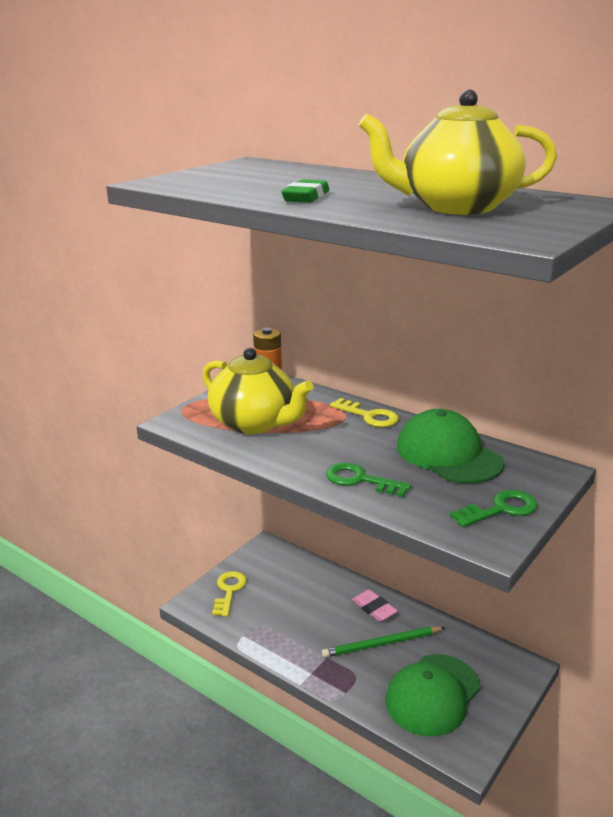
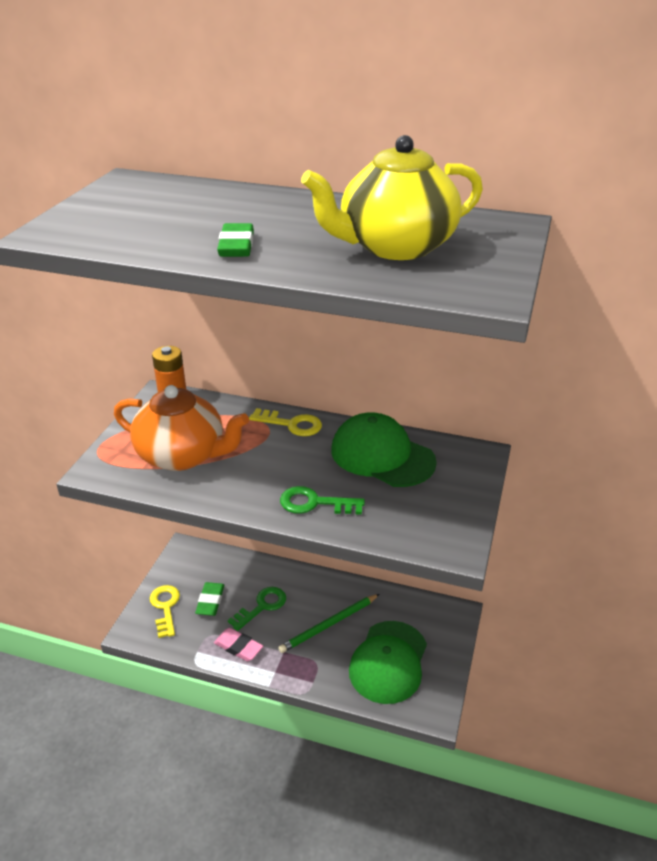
camera: 20 degrees left, 10 degrees up
(255, 423) = (183, 455): yellow teapot -> orange teapot
(272, 595) = (210, 601): none -> green eraser
(374, 608) = (310, 590): pink eraser -> pink eraser (238, 647)
(500, 509) = (450, 508): green key -> green key (262, 606)

